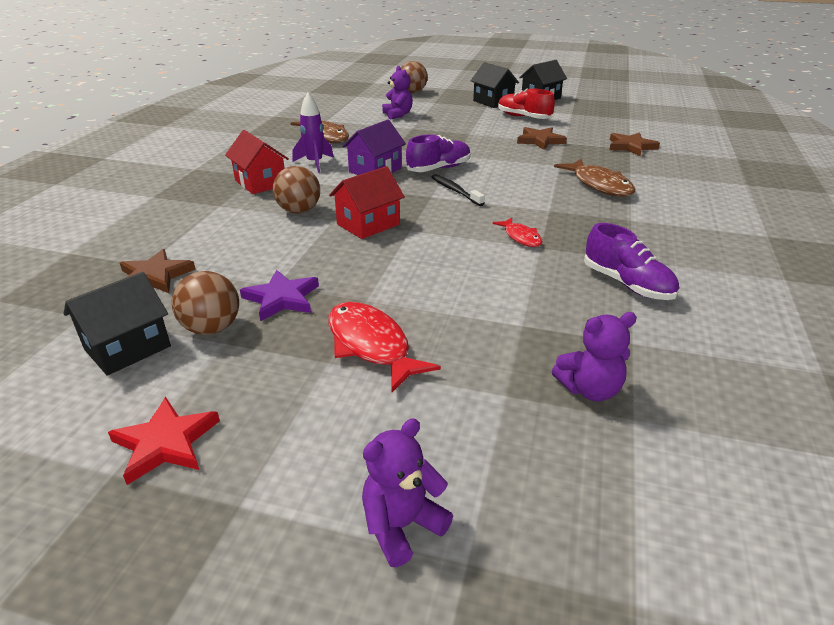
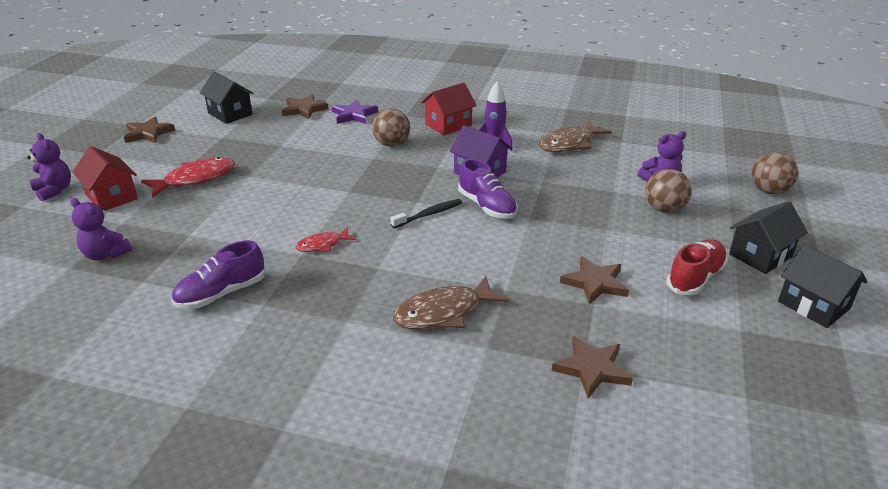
camera: 90 degrees right, 0 degrees up
(166, 443) = (148, 133): red star -> brown star
(212, 328) = (238, 132): brown ball -> brown ball (664, 209)
(282, 298) = (262, 148): purple star -> purple star (354, 115)
(368, 224) = (362, 173): red house -> red house (112, 197)
(589, 389) = (105, 254): purple teddy bear -> purple teddy bear turned 45 degrees counterclockwise

